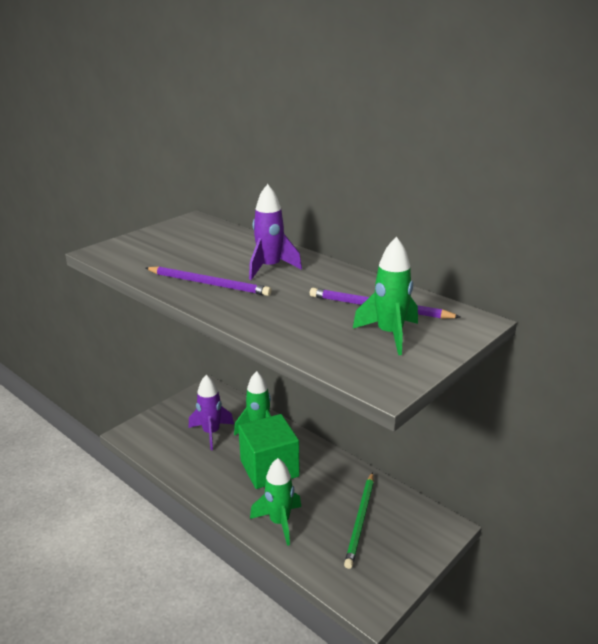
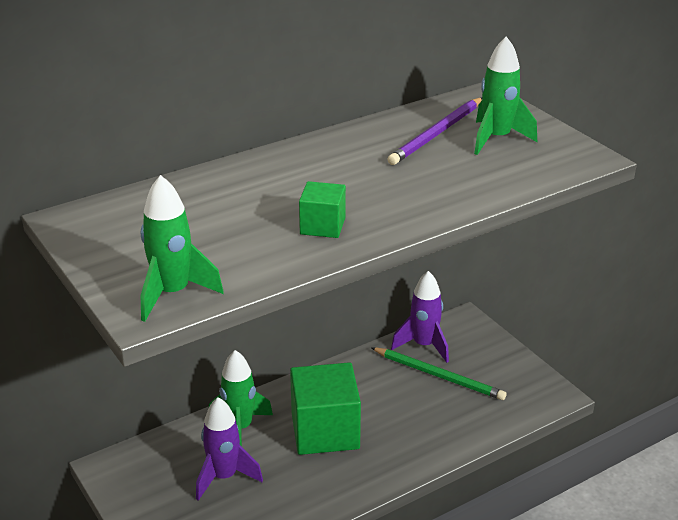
camera: 75 degrees left, 5 degrees up
(208, 284) = (322, 226): purple pencil -> green cube
(270, 268) = (298, 180): purple rocket -> purple rocket (424, 345)
(279, 522) = (423, 438): green rocket -> green rocket (173, 294)

